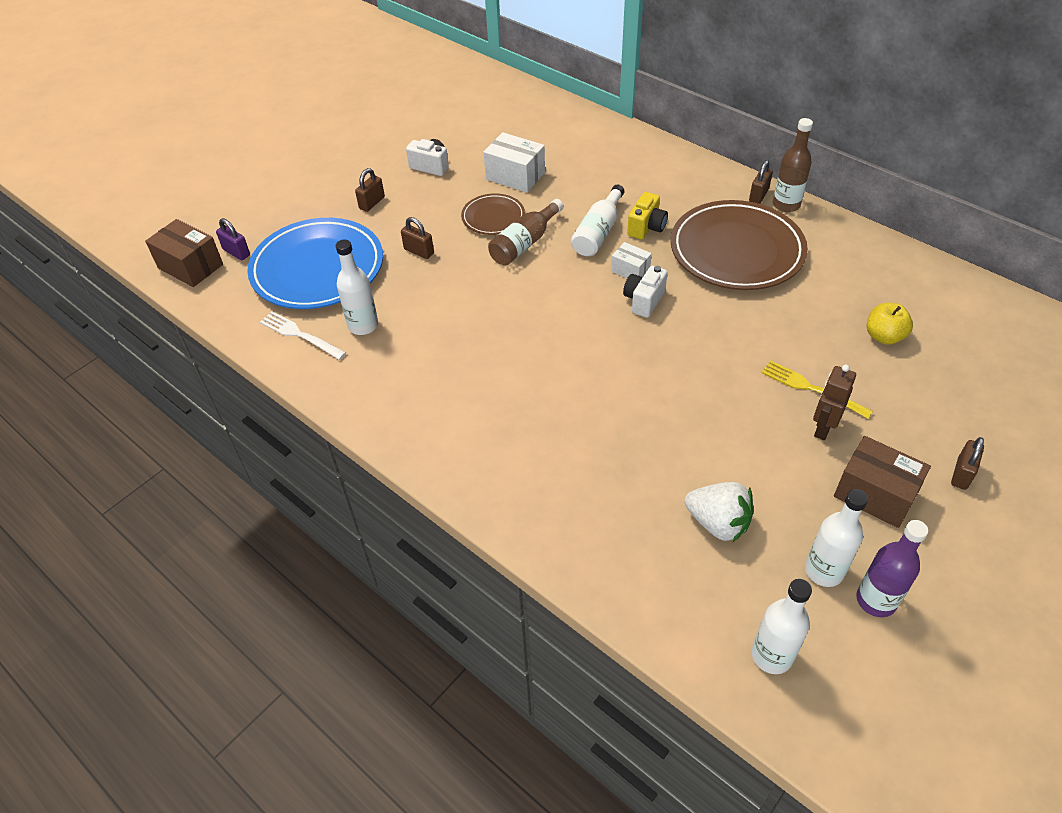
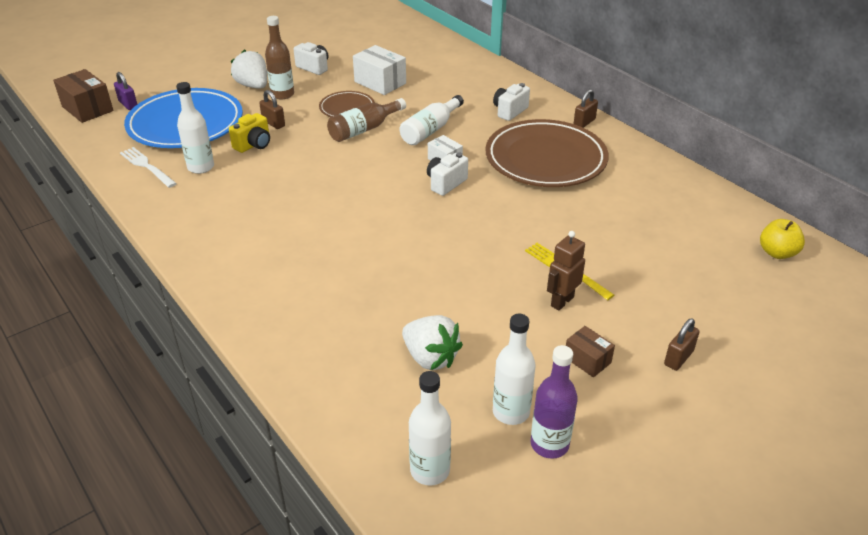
camera: 10 degrees right, 10 degrees down
(372, 203) = (253, 86): brown padlock -> white strawberry
(646, 227) = (474, 132): yellow camera -> yellow camera (254, 145)
(673, 193) = (509, 111): none -> white camera
(786, 205) = (606, 132): brown bottle -> brown bottle (282, 94)
(875, 494) = (587, 360): brown box -> brown box, size x0.59
(884, 336) = (651, 240): yellow apple -> yellow apple (777, 253)

